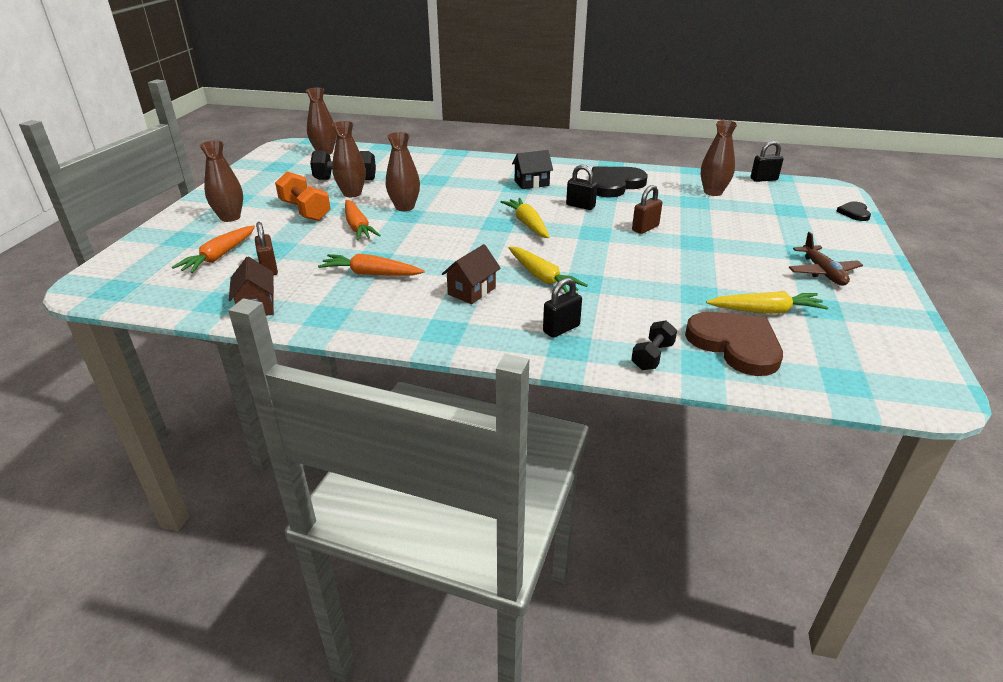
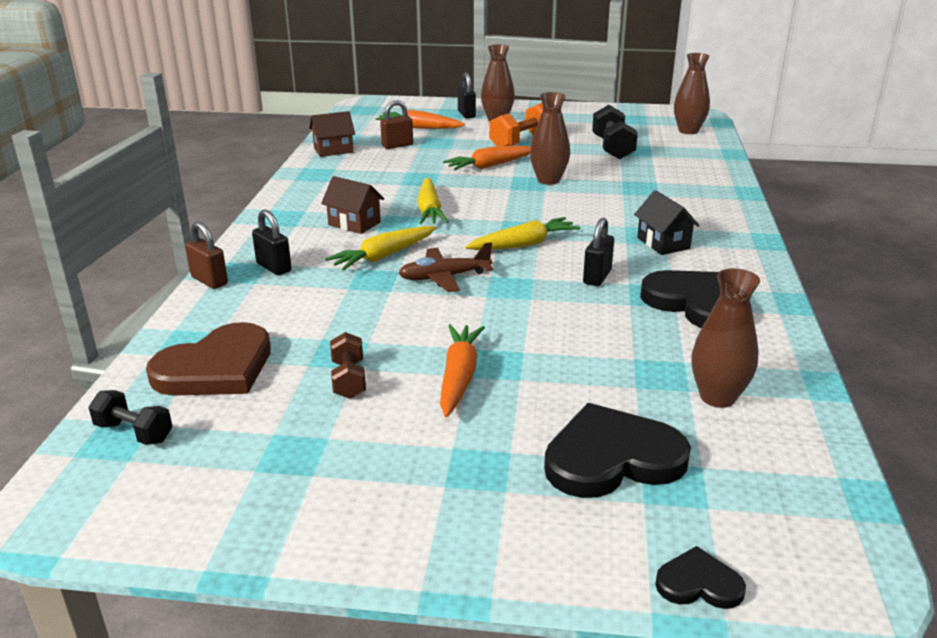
camera: 85 degrees right, 5 degrees down
(352, 193) = (575, 155): brown vase -> none
(371, 274) = (389, 181): orange carrot -> orange carrot (459, 377)
(645, 228) = (535, 323): brown padlock -> brown padlock (209, 281)
(652, 356) = (209, 314): black dumbbell -> black dumbbell (134, 432)
(732, 290) = (349, 379): none -> brown dumbbell
(764, 179) = (834, 472): black padlock -> black padlock (466, 114)
(765, 311) = (290, 400): yellow carrot -> yellow carrot (429, 210)
(777, 220) = (612, 458): none -> black heart
(822, 272) = (405, 476): brown plane -> brown plane (444, 277)

